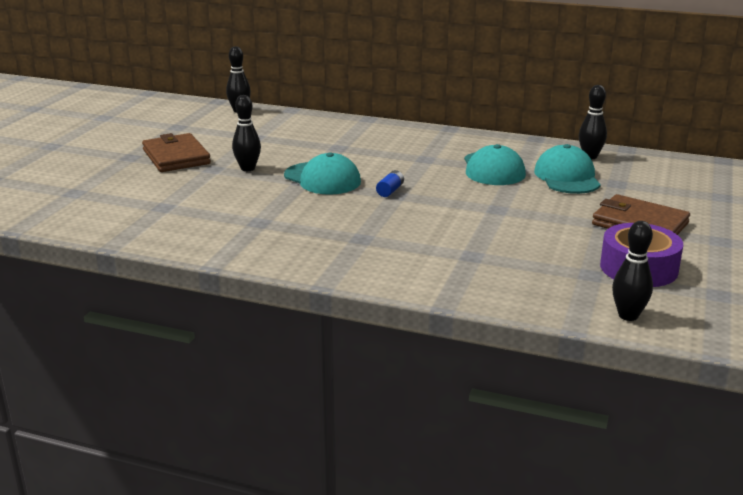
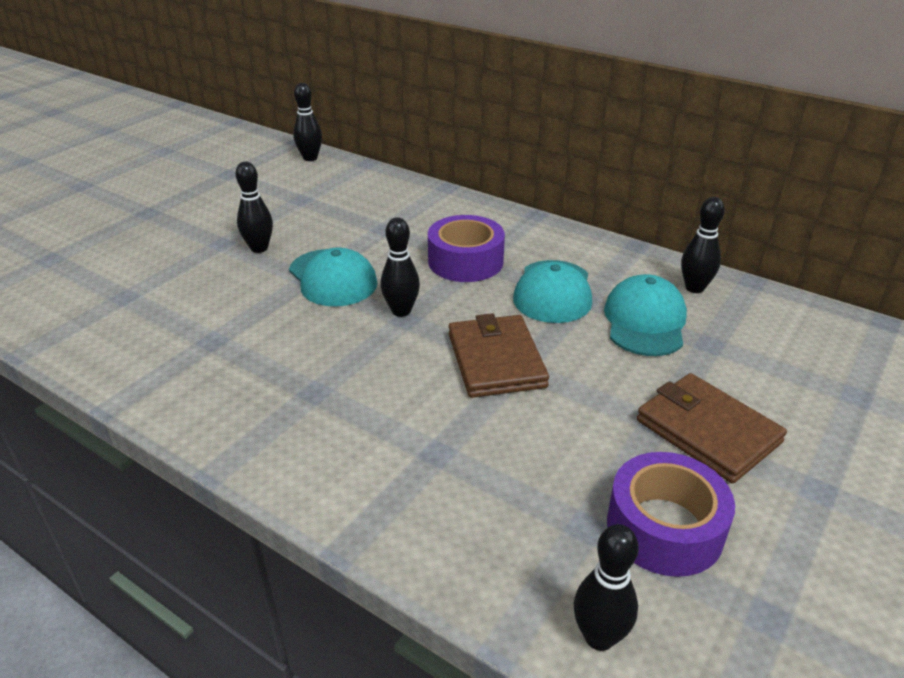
camera: 15 degrees right, 10 degrees up
(176, 157) = (194, 219): brown wallet -> brown wallet (495, 360)
(390, 191) = (401, 311): blue battery -> black bowling pin
(416, 159) = (465, 261): none -> purple tape

